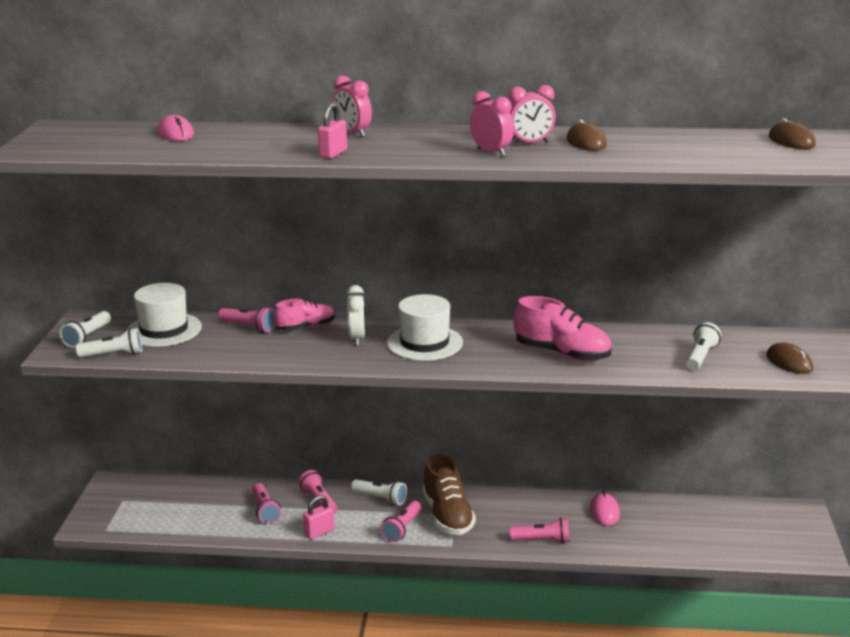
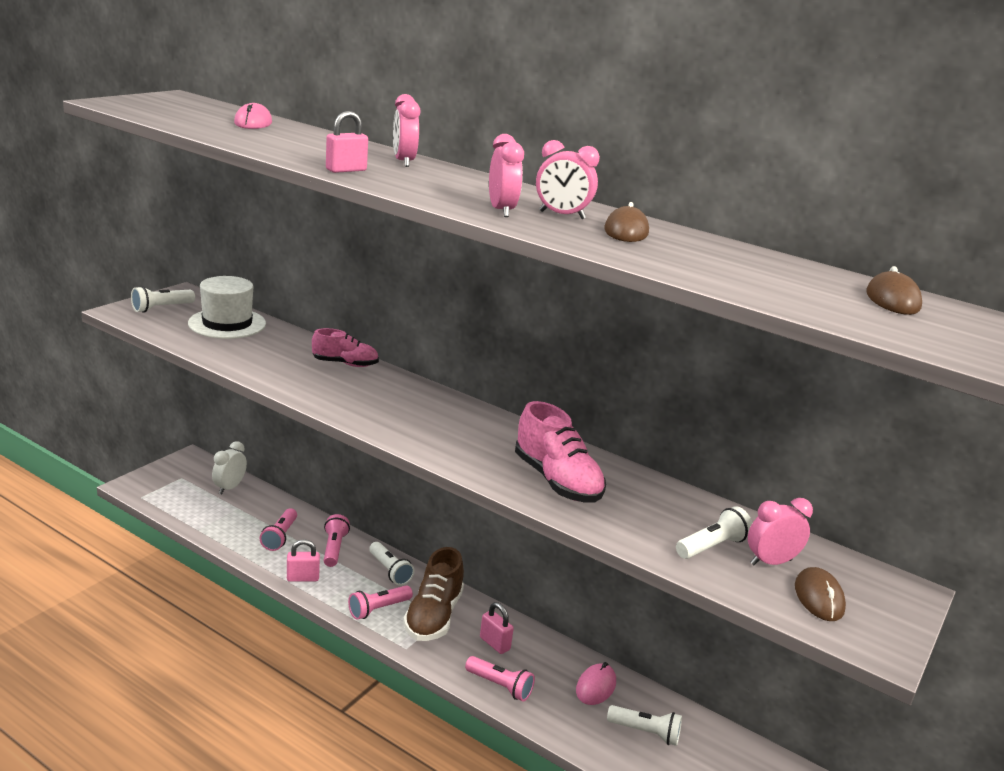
camera: 25 degrees right, 0 degrees up
(114, 355) = (158, 329): white flashlight -> white flashlight (645, 732)
(249, 327) = (297, 346): pink flashlight -> none
(357, 338) = (375, 390): white clock -> white clock (229, 488)
(424, 343) = (432, 418): white hat -> none
(510, 515) = (494, 643): none -> pink padlock
(742, 352) = (771, 562): none -> pink clock

